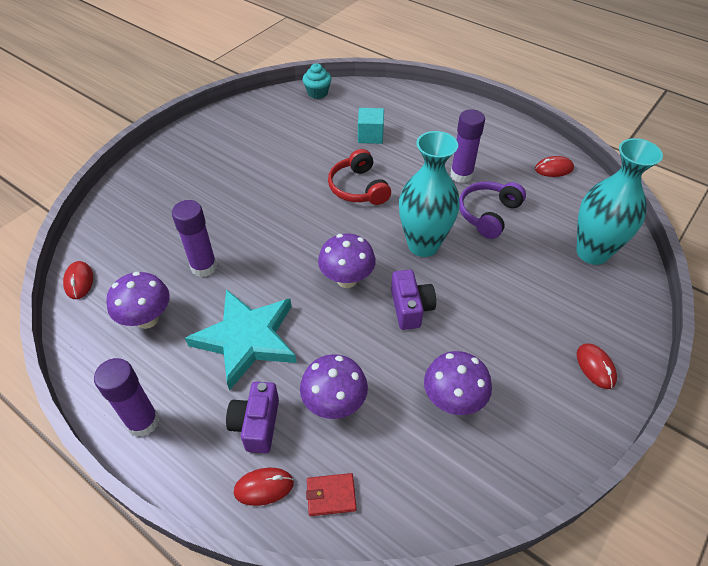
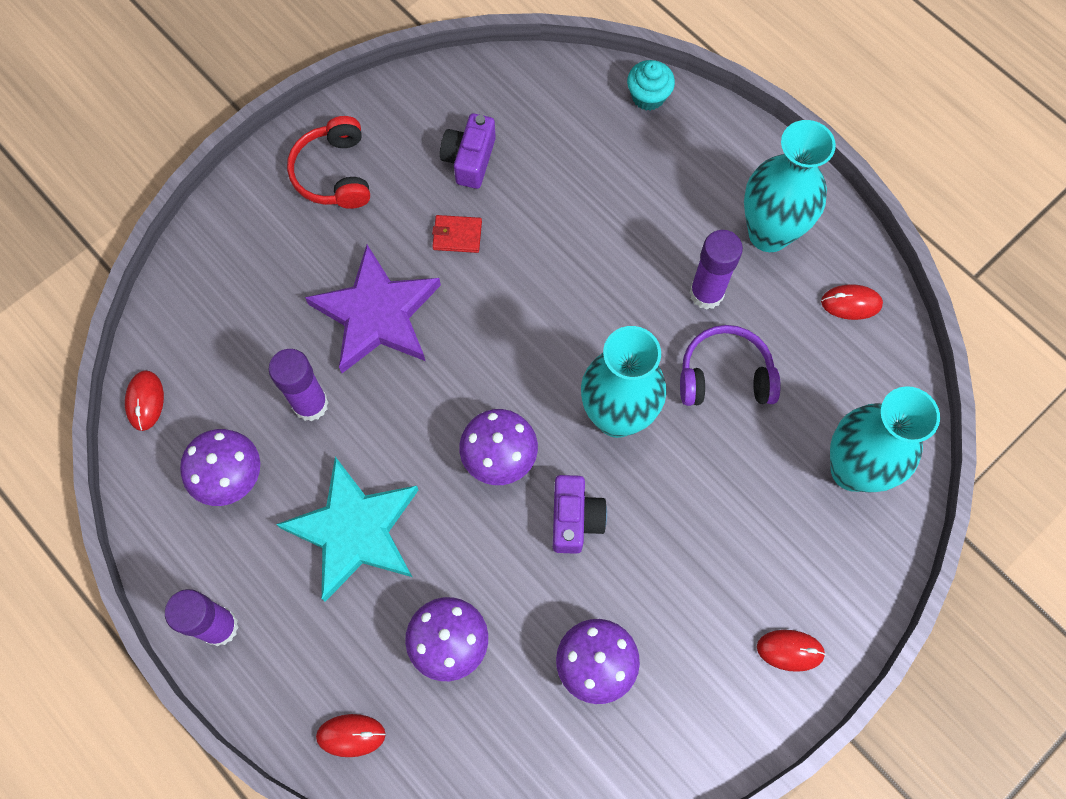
camera: 10 degrees right, 20 degrees up
(245, 212) = (377, 314): none -> purple star
(256, 424) = (352, 654): purple camera -> purple camera (469, 159)
(317, 93) = (521, 78): turquoise cupcake -> turquoise cupcake (648, 96)
(331, 495) = (425, 759): red wallet -> red wallet (457, 235)
(358, 188) = (547, 294): red headphones -> red headphones (334, 173)
(370, 136) = (586, 189): turquoise cube -> none
(488, 214) = (725, 375): purple headphones -> purple headphones turned 45 degrees clockwise
(490, 143) = (769, 233): none -> turquoise vase
(595, 367) = (790, 650): red mouse -> red mouse turned 75 degrees counterclockwise

